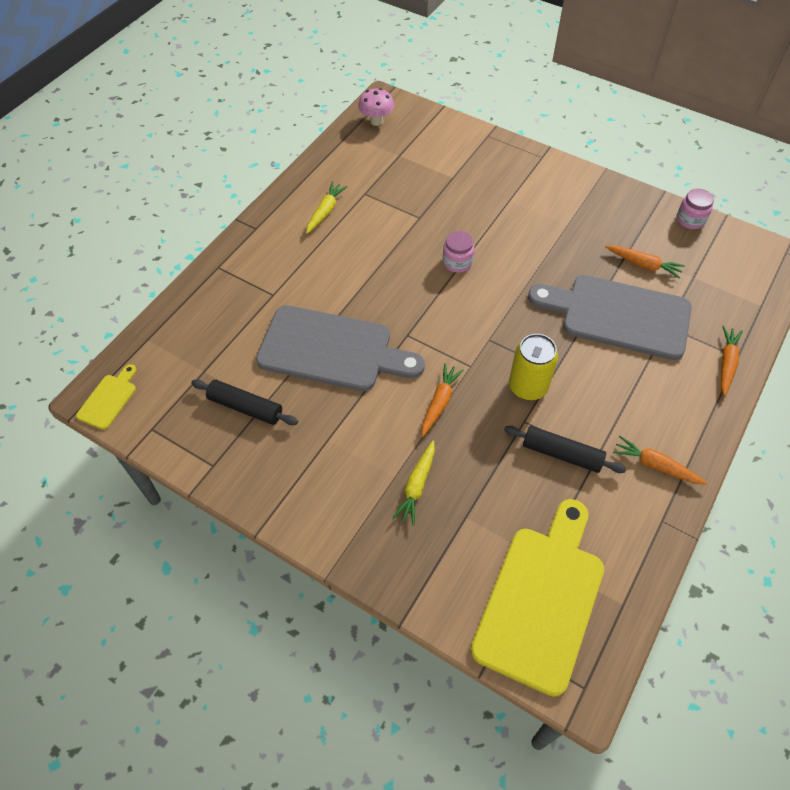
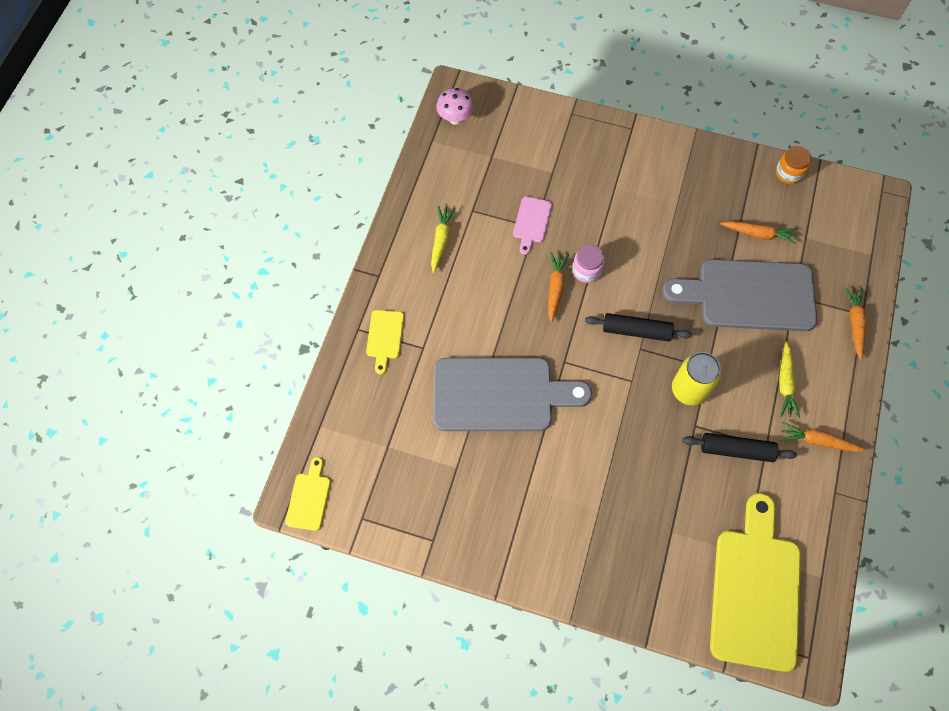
camera: 15 degrees left, 10 degrees up
(240, 279) = (385, 337): none -> yellow cutting board
(245, 407) = (441, 474): black rolling pin -> black rolling pin (636, 331)
(417, 213) = (531, 222): none -> pink cutting board
(417, 486) = (621, 513): yellow carrot -> yellow carrot (785, 383)
(439, 403) = (615, 425): orange carrot -> orange carrot (555, 288)
(690, 220) = (788, 173): pink jar -> orange jar

